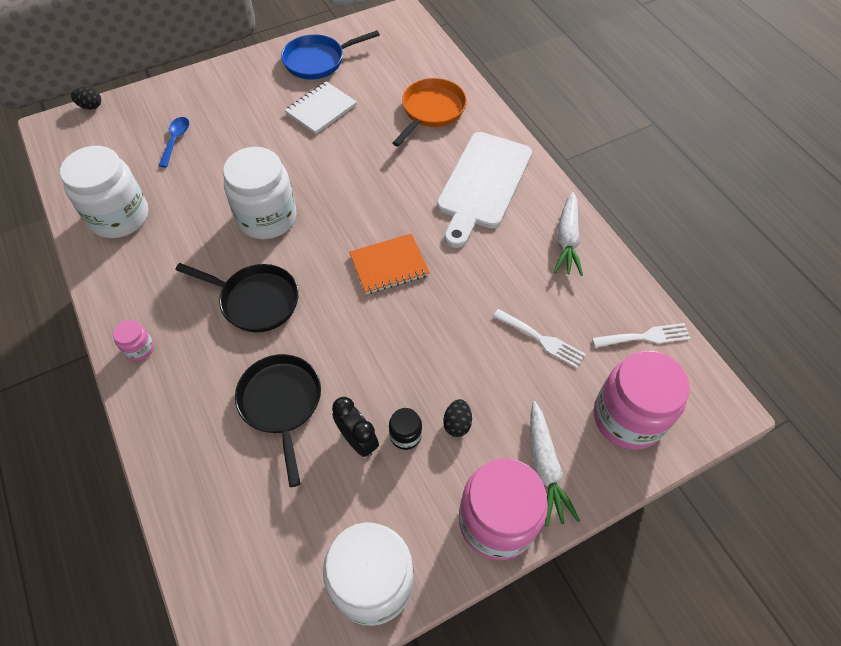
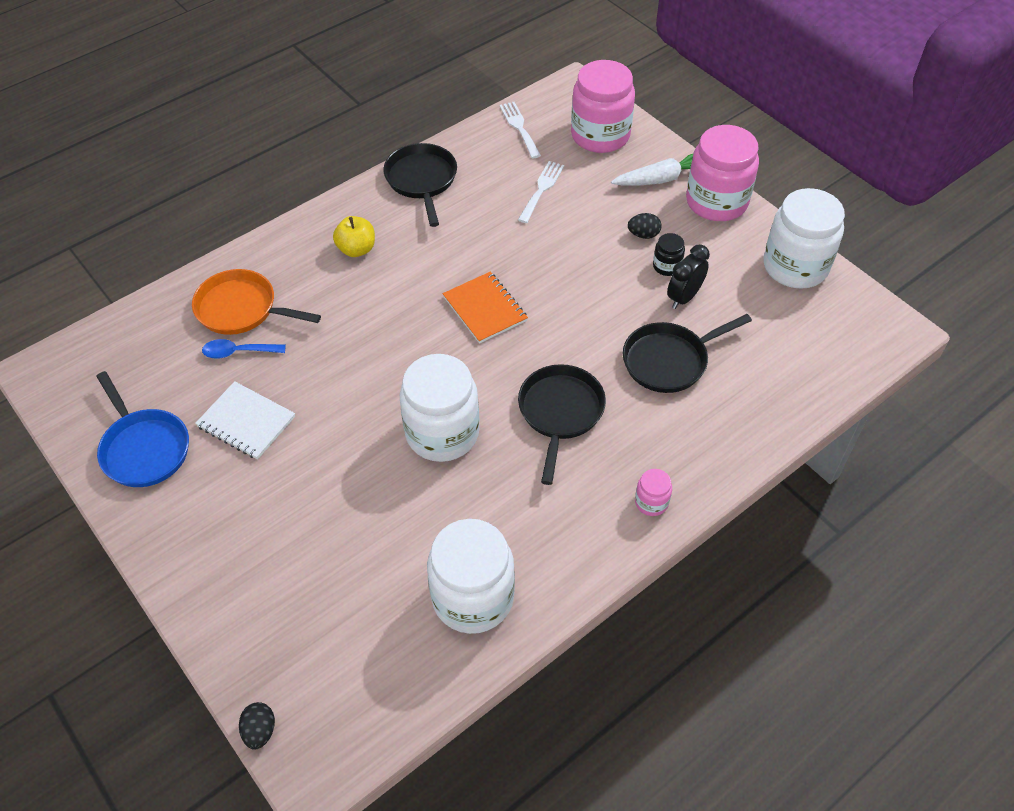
camera: 100 degrees left, 5 degrees down
(176, 140) = (323, 579): blue spoon -> blue spoon (238, 352)
(483, 184) = (356, 249): white cutting board -> yellow apple
(567, 240) = (422, 181): white carrot -> black pan

